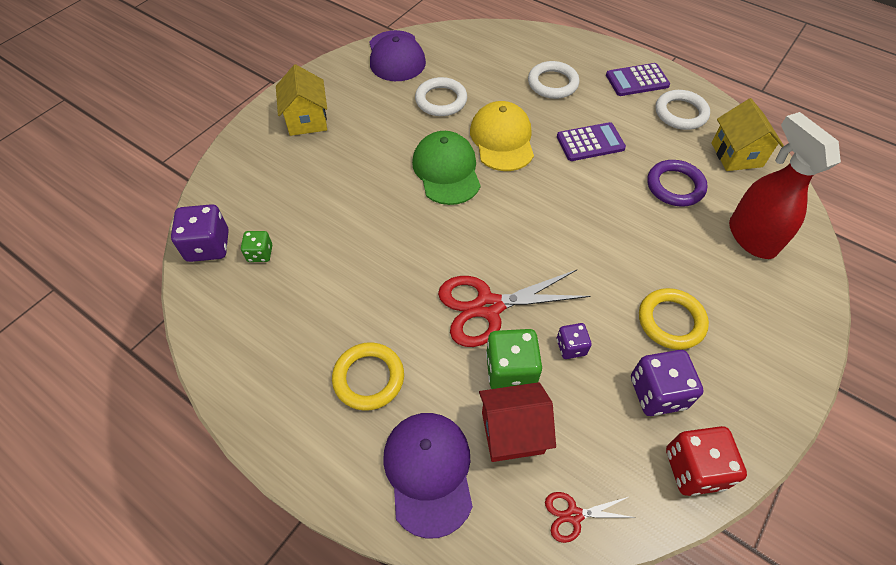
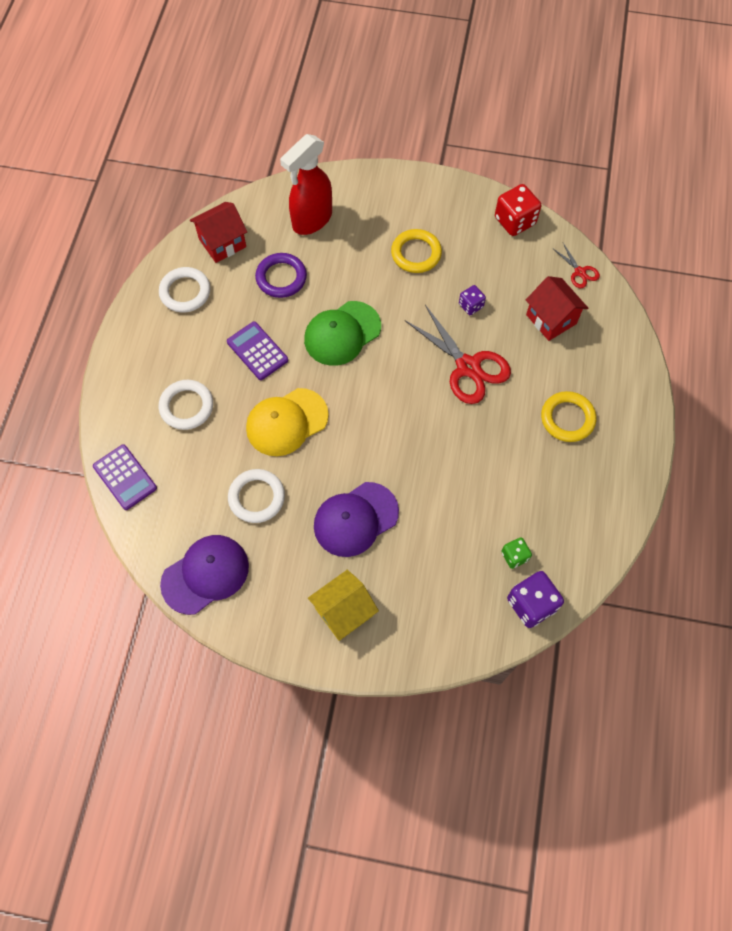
camera: 115 degrees left, 10 degrees up
(428, 472) = (604, 355): purple cap -> purple cap (355, 519)
(446, 170) = (348, 452): green cap -> green cap (342, 333)
(510, 370) = (509, 335): green dice -> none
(637, 80) = (151, 336): purple calculator -> purple calculator (125, 477)
(657, 393) = (476, 249): purple dice -> none
(736, 155) = (222, 243): yellow house -> red house

